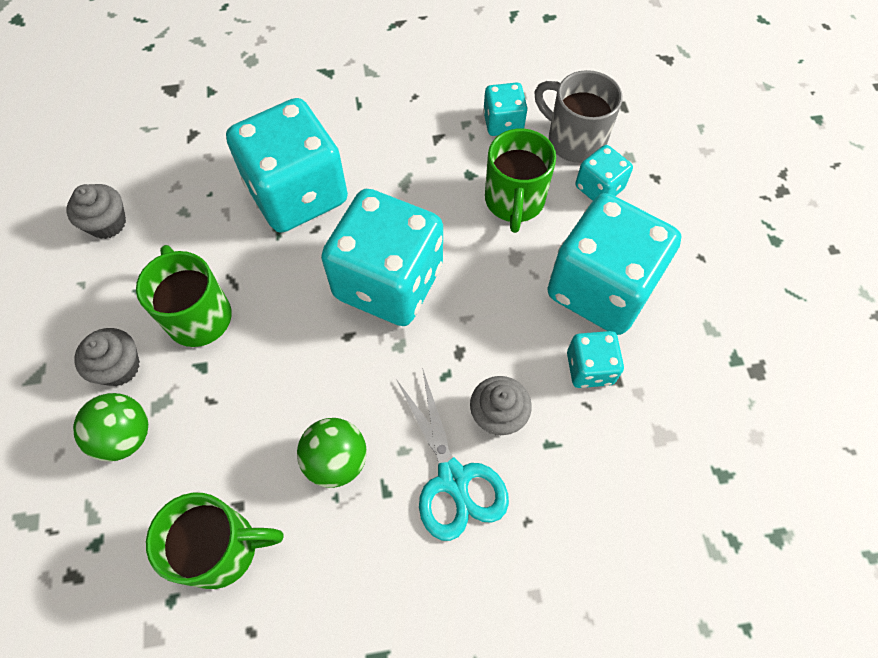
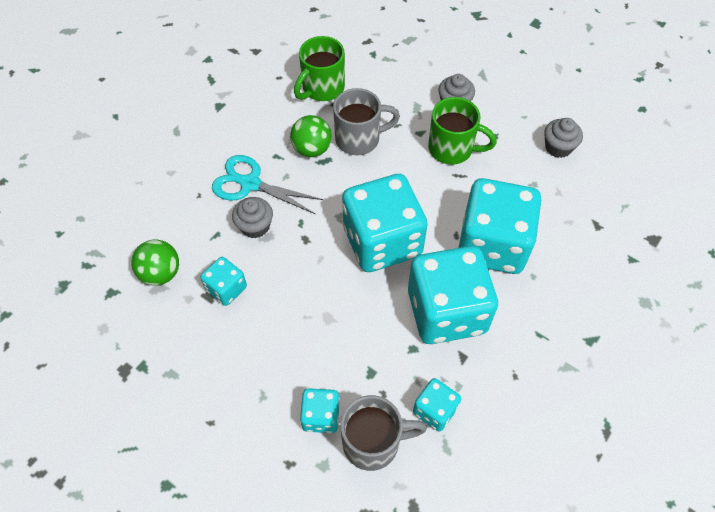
camera: 135 degrees right, 5 degrees down
(125, 436) = (413, 87): green ball -> green ball (161, 273)
(271, 422) = (359, 139): none -> grey mug
(514, 202) = (365, 354): green mug -> none
(601, 288) = (259, 342): turquoise dice -> turquoise dice (446, 312)

